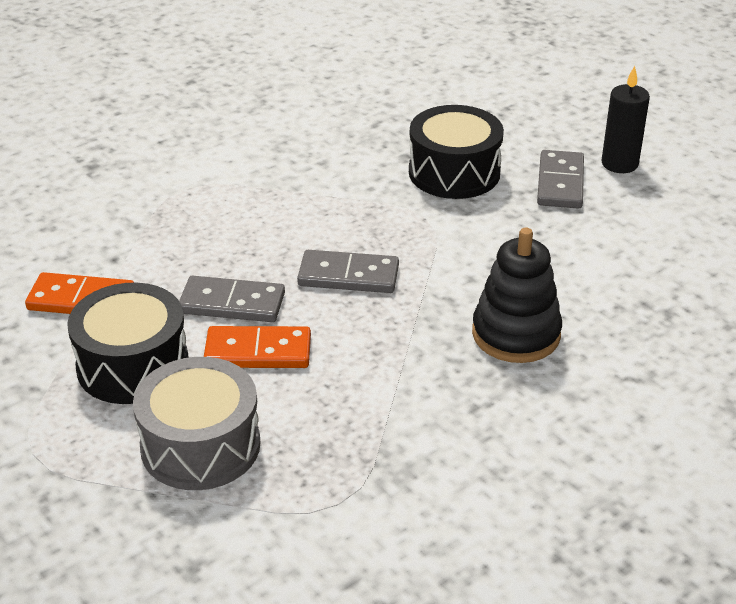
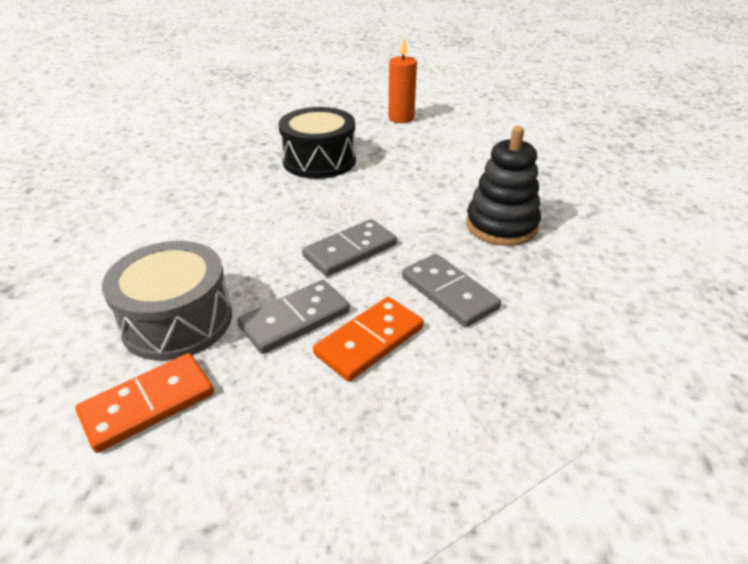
camera: 45 degrees left, 0 degrees up
(133, 365) = (283, 426): black drum -> none
(200, 445) = (443, 450): grey drum -> grey drum (177, 320)
(560, 183) = (387, 139): grey domino -> grey domino (449, 293)
(619, 164) = (401, 118): black candle -> orange candle

